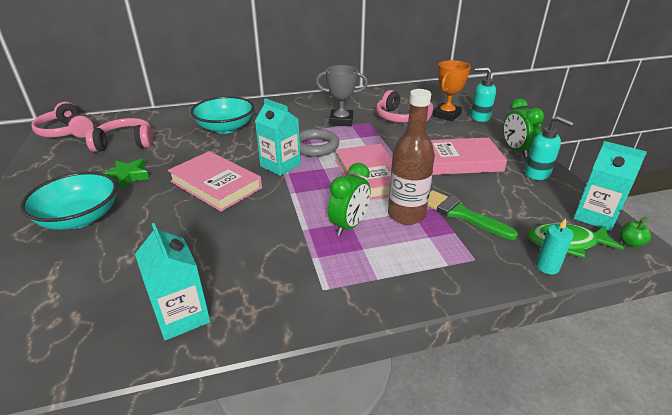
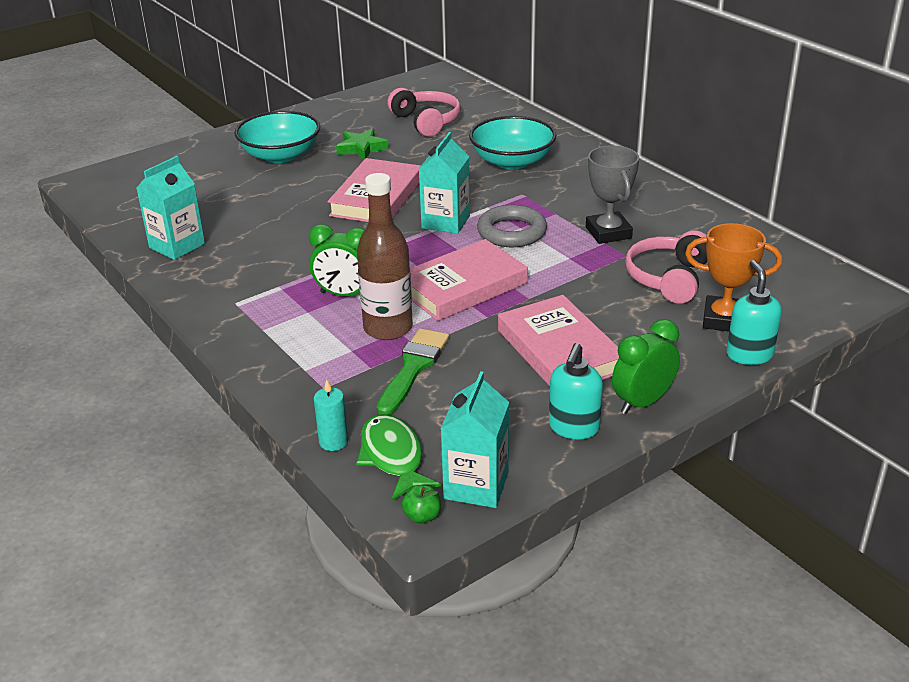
camera: 70 degrees right, 0 degrees up
(66, 132) = (427, 84): pink headphones -> none

